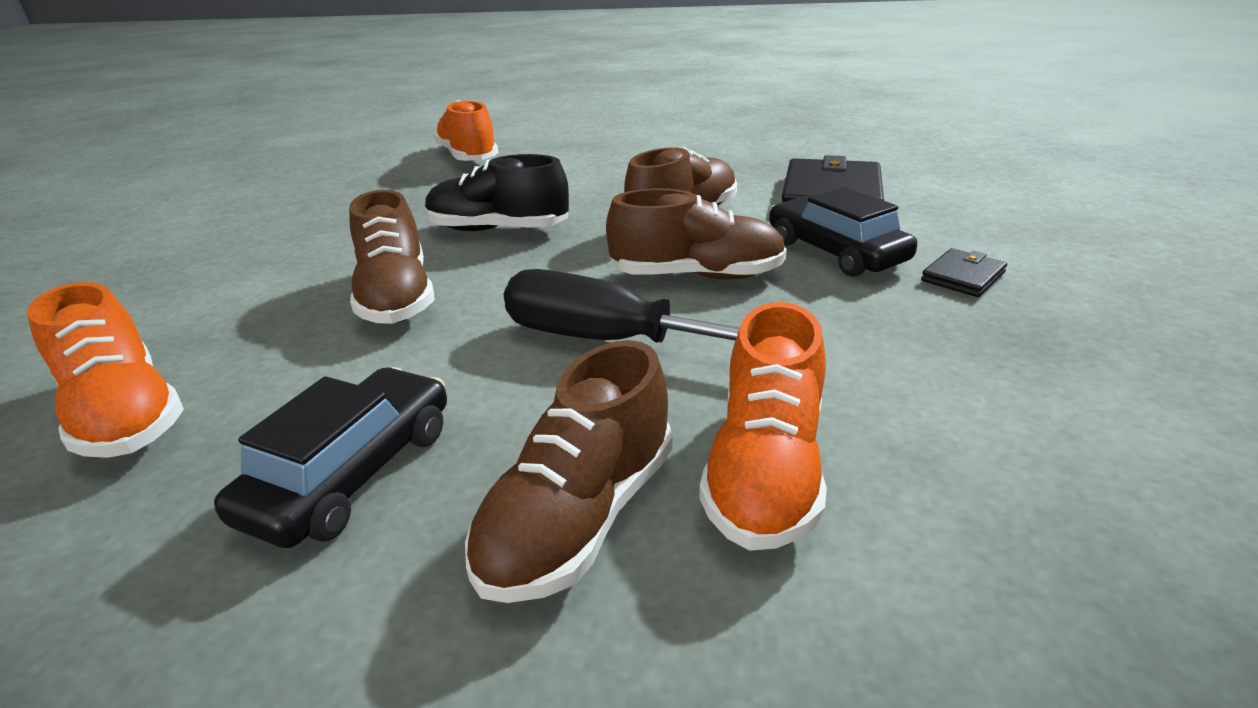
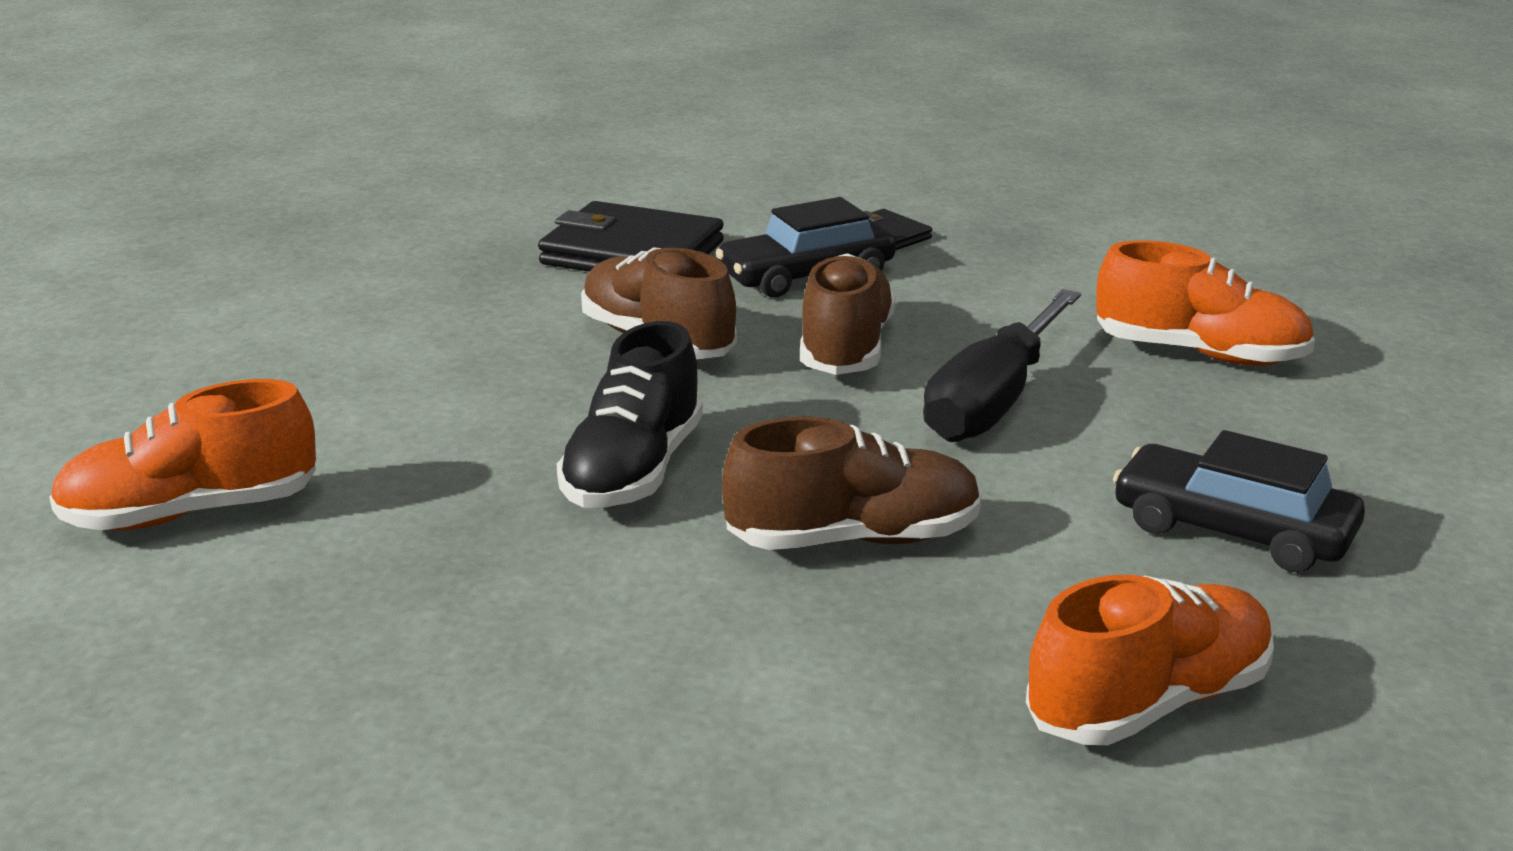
camera: 85 degrees left, 5 degrees down
(580, 517) = (1268, 425): brown shoe -> none

